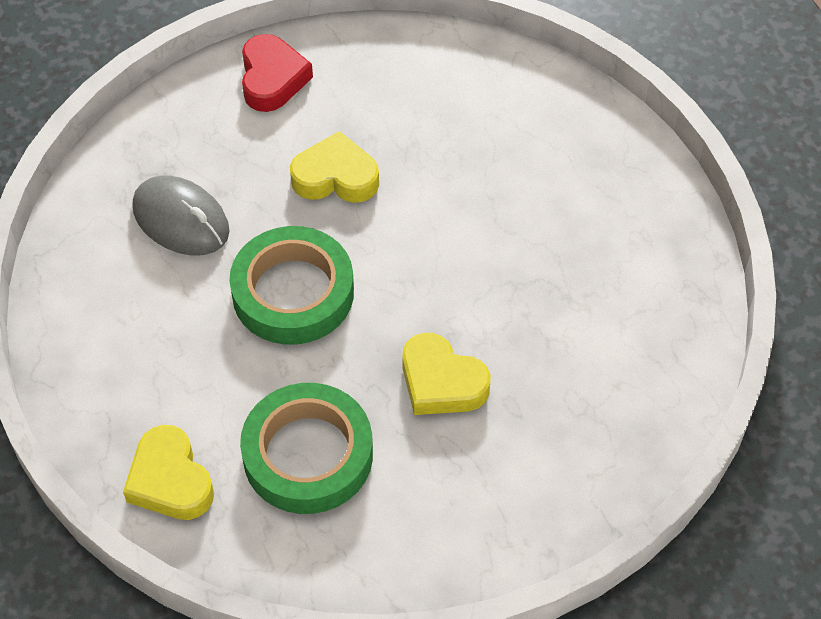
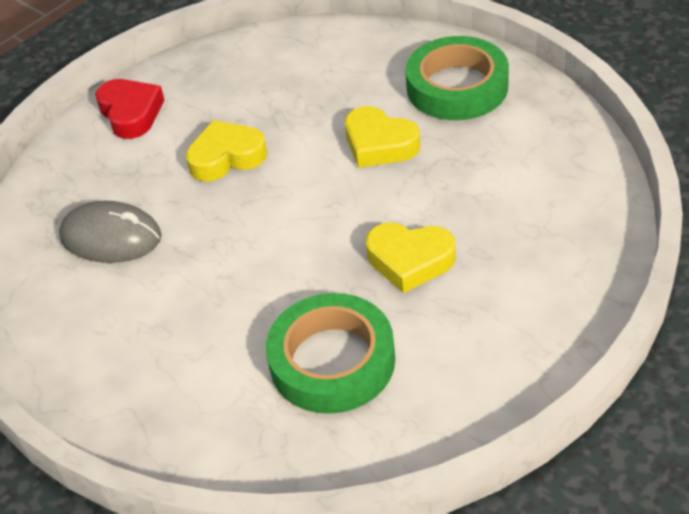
camera: 20 degrees left, 10 degrees down
(170, 480) = (220, 435): yellow heart -> yellow heart (379, 144)
(293, 292) = (242, 249): green tape -> green tape (457, 87)

